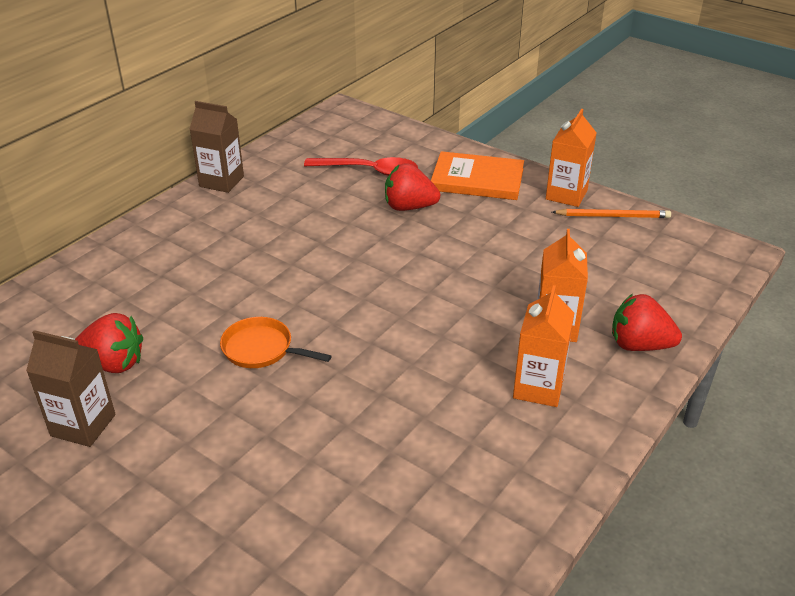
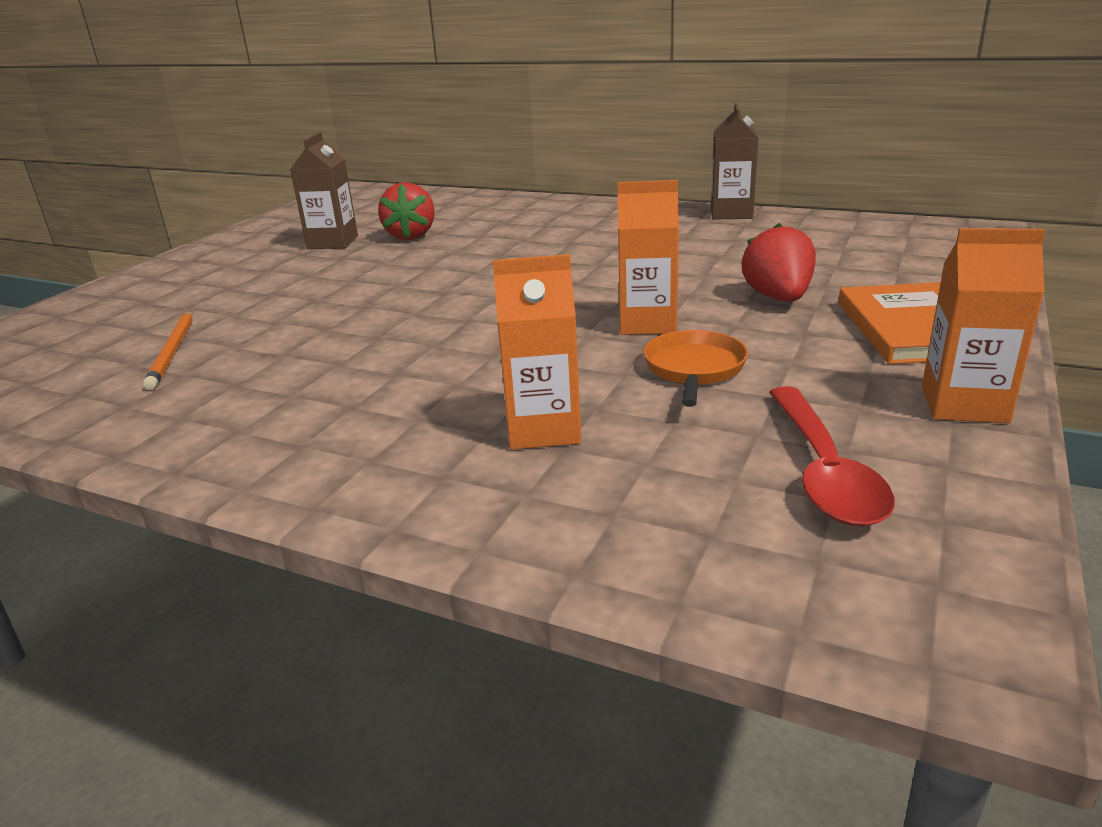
camera: 80 degrees right, 10 degrees down
(262, 349) = (443, 277): orange pan -> orange pan (694, 369)
(369, 171) = (842, 265): red spoon -> red spoon (823, 470)
(538, 388) = (396, 428): orange carton -> orange carton (647, 323)
(613, 216) = (943, 458): orange pencil -> orange pencil (173, 352)
(639, 345) = (521, 511): red strawberry -> none

